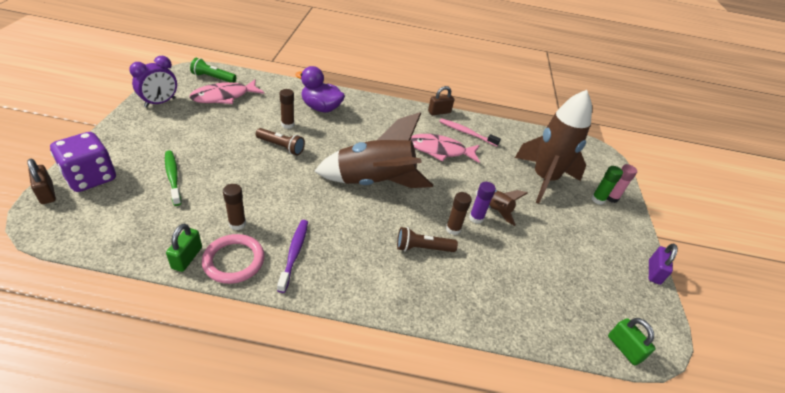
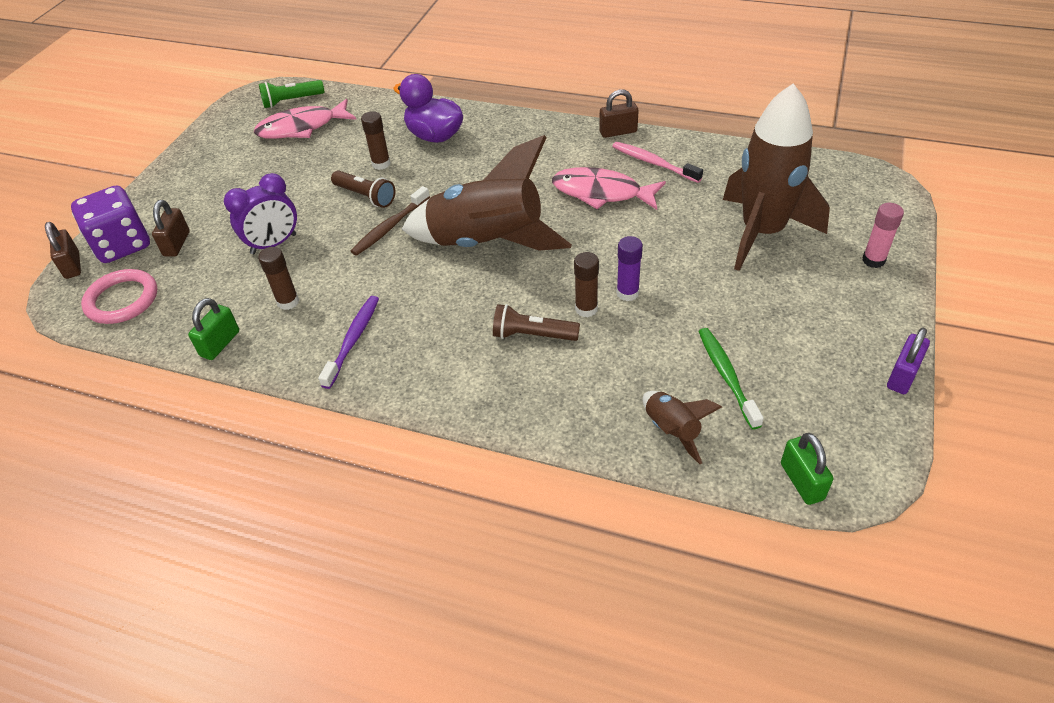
camera: 20 degrees right, 5 degrees up
(138, 177) = (177, 244): none -> brown padlock
(160, 102) = (217, 141): purple clock -> purple clock (274, 244)
(173, 177) = (218, 242): green toothbrush -> green toothbrush (726, 376)
(213, 78) = (292, 101): green flashlight -> green flashlight turned 45 degrees counterclockwise
(234, 261) = (275, 348): pink ring -> pink ring (122, 300)
(303, 169) = (390, 227): none -> brown toothbrush
(494, 210) = (661, 281): brown rocket -> brown rocket (672, 431)
(597, 199) = (847, 263): green glue stick -> none

